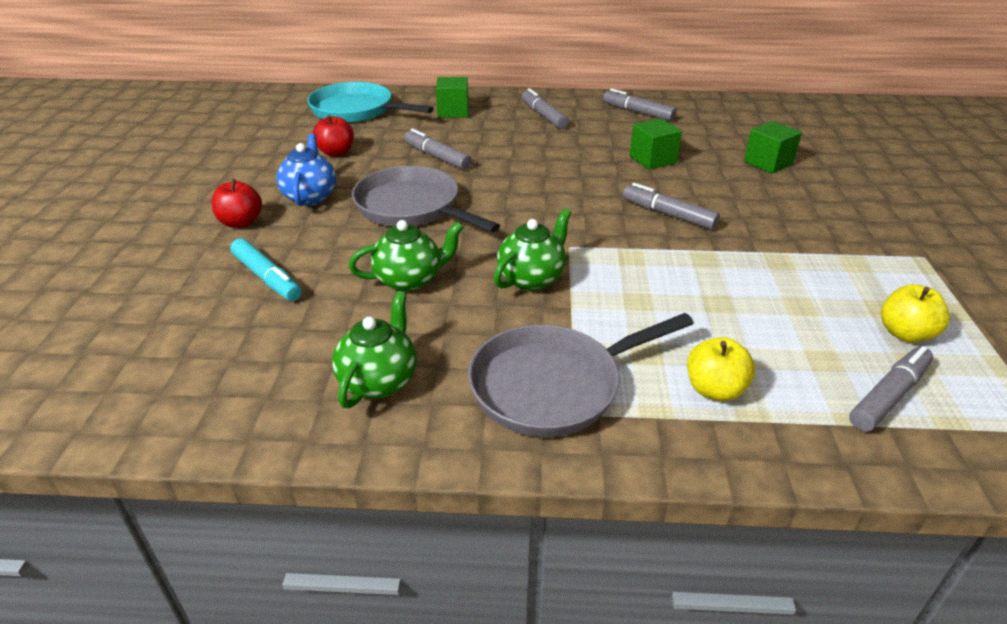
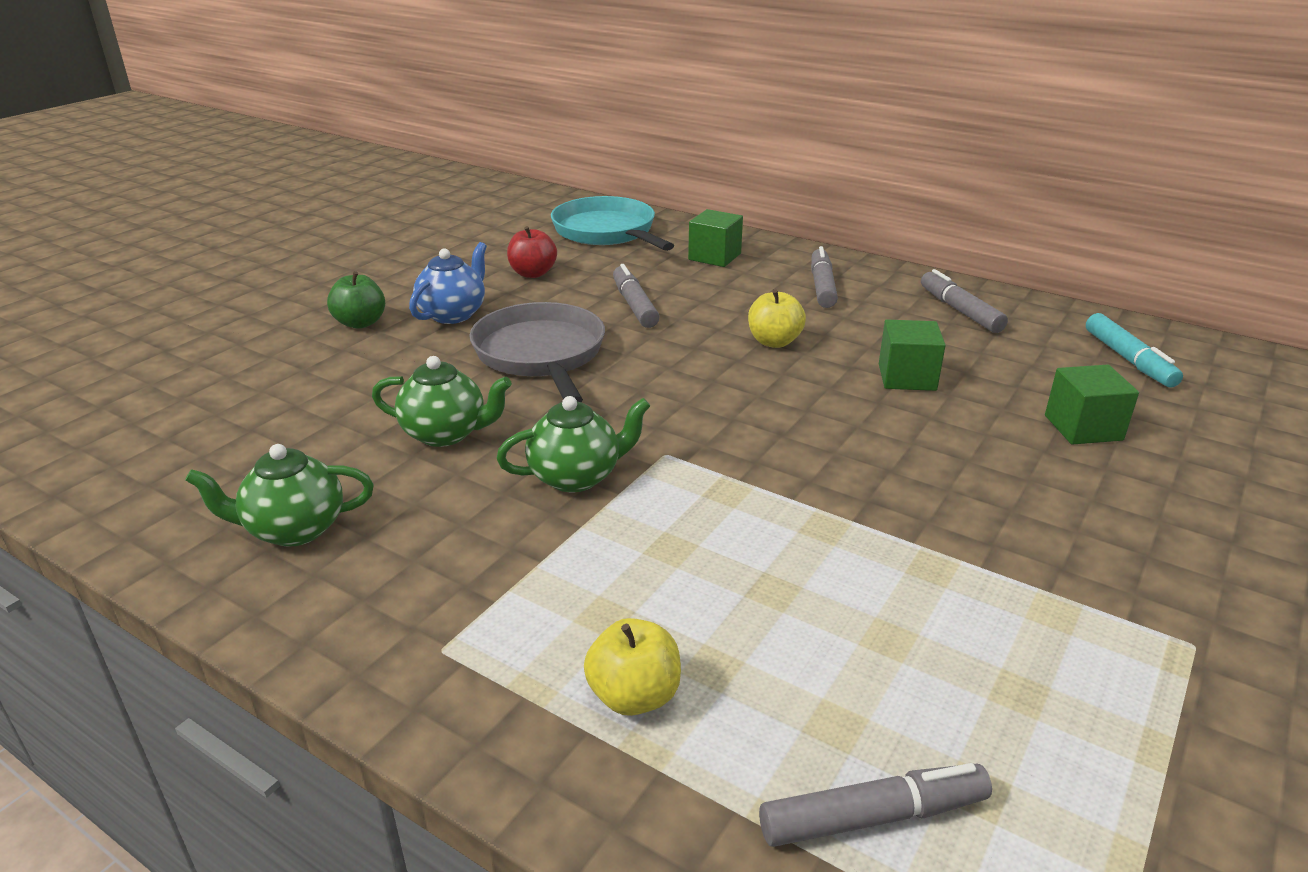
camera: 30 degrees right, 5 degrees down
(241, 222) = (360, 323): red apple -> green apple
(267, 277) = (319, 386): turquoise marker -> turquoise marker (1128, 359)
(379, 381) = (294, 529): green teapot -> green teapot turned 150 degrees counterclockwise
(554, 385) = (454, 608): grey pan -> none
(668, 214) = (842, 454): grey marker -> none
(905, 333) = (1013, 742): yellow apple -> yellow apple (774, 342)

